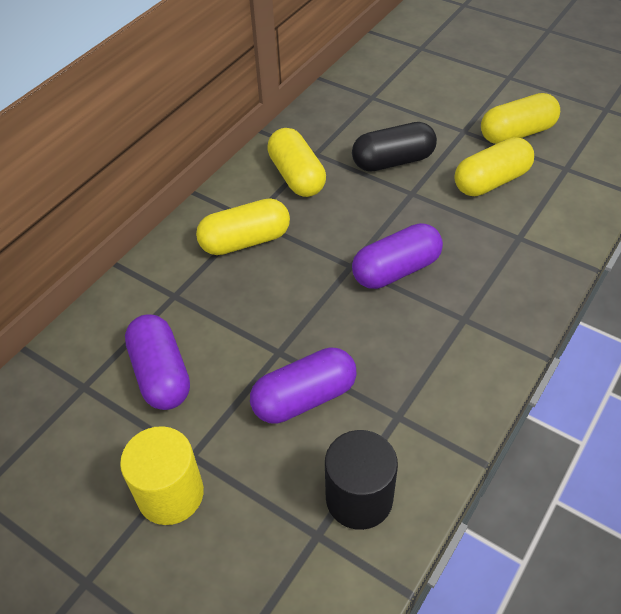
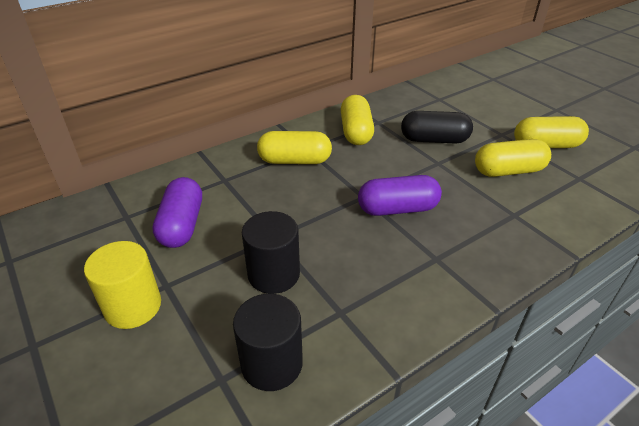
camera: 20 degrees right, 10 degrees down
(304, 398) = (274, 274): purple capsule -> black cylinder

